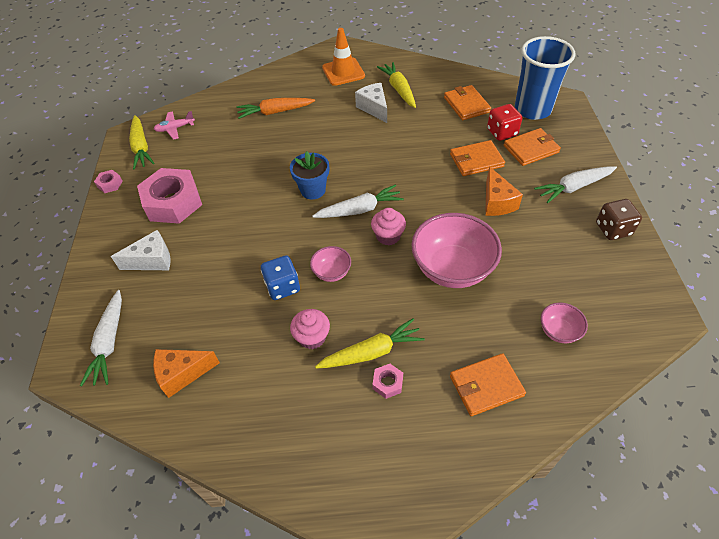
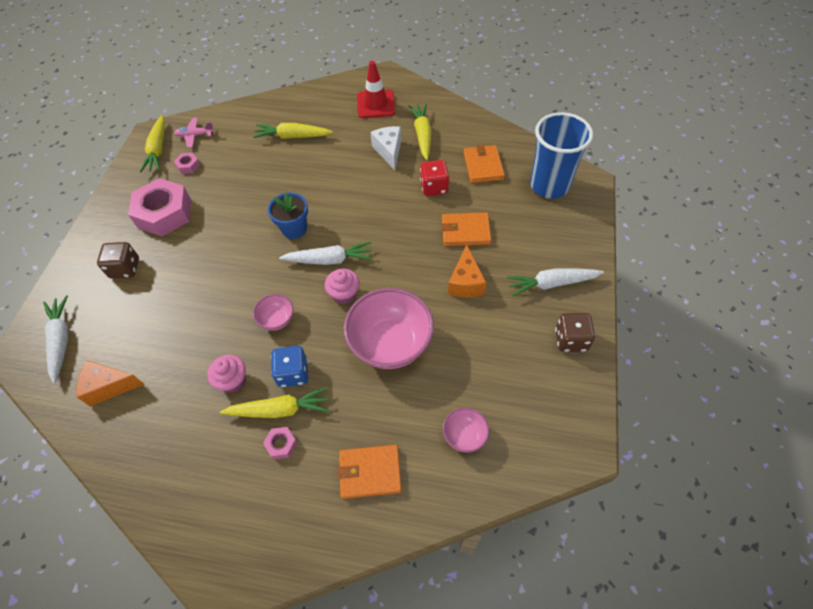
camera: 15 degrees right, 5 degrees up
(109, 342) = (61, 340): white carrot -> white carrot turned 150 degrees clockwise
(110, 184) = (117, 182): pink nut -> pink nut (188, 166)
(152, 260) = (125, 268): white cheese -> brown dice
(275, 112) = (292, 136): orange carrot -> yellow carrot
(282, 286) = (227, 323): blue dice -> blue dice (293, 373)
(343, 72) = (376, 104): orange traffic cone -> red traffic cone
(502, 132) = (505, 205): red dice -> red dice (434, 187)
(531, 149) = (527, 230): orange wallet -> none

